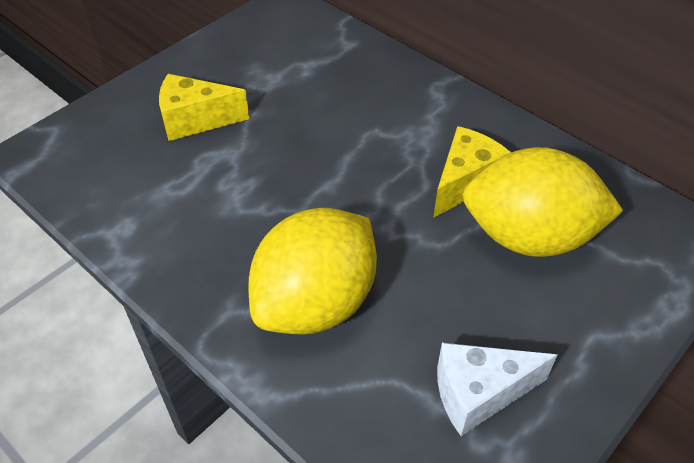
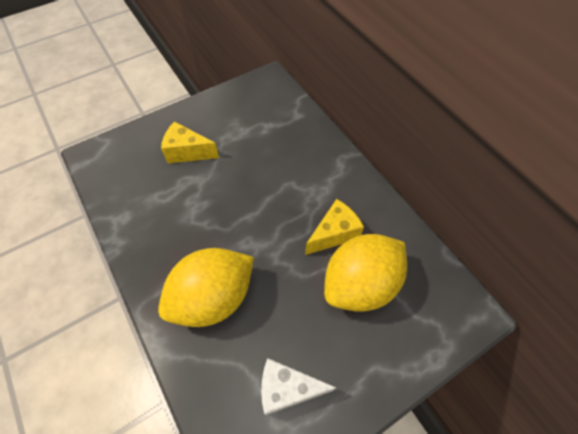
camera: 15 degrees right, 10 degrees up
(529, 236) = (360, 284): yellow lemon -> yellow lemon turned 60 degrees counterclockwise

